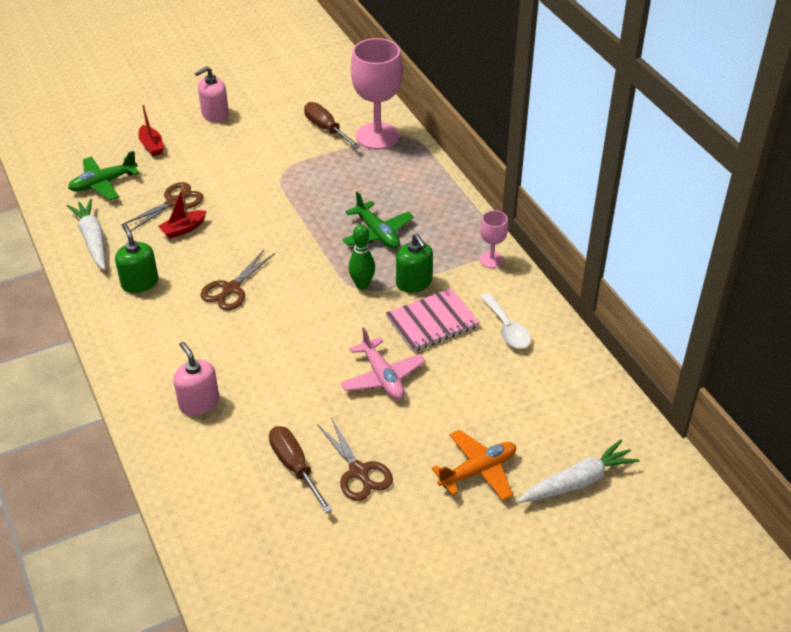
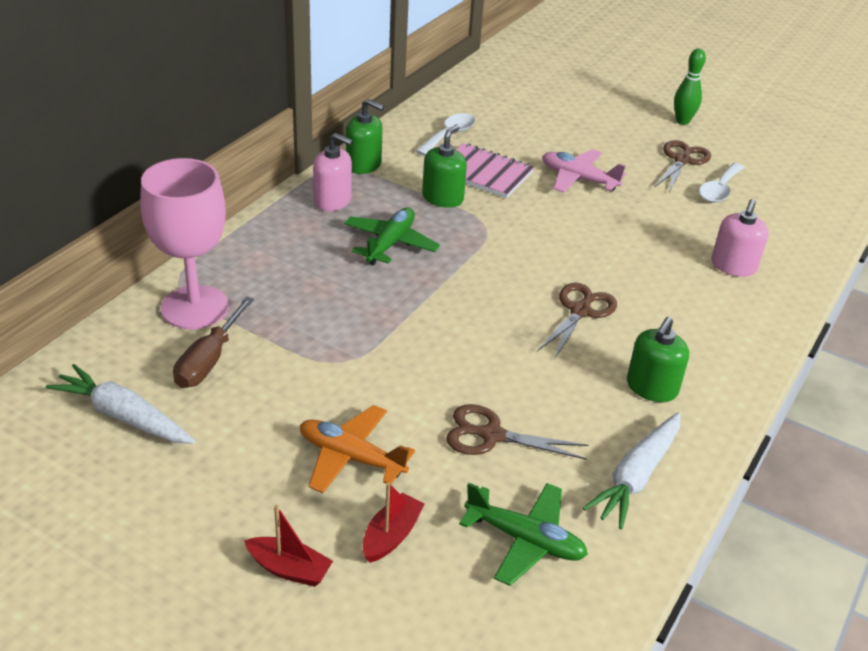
camera: 125 degrees left, 5 degrees down
(183, 229) = (531, 398): red boat -> red boat (289, 569)
(215, 114) = (250, 502): pink soap dispenser -> pink soap dispenser (333, 200)
(231, 289) = (580, 311): brown scissors -> brown scissors turned 60 degrees counterclockwise
(295, 467) = (719, 190): brown screwdriver -> white spoon
(362, 285) = (479, 227): green bowling pin -> green bowling pin (682, 121)
(382, 377) = (578, 179): pink plane -> pink plane turned 90 degrees counterclockwise
(478, 471) = (612, 113): orange plane -> orange plane (351, 457)
(491, 260) = (364, 164): pink goblet -> green soap dispenser
(578, 481) = (569, 75): white carrot -> white carrot (123, 416)

